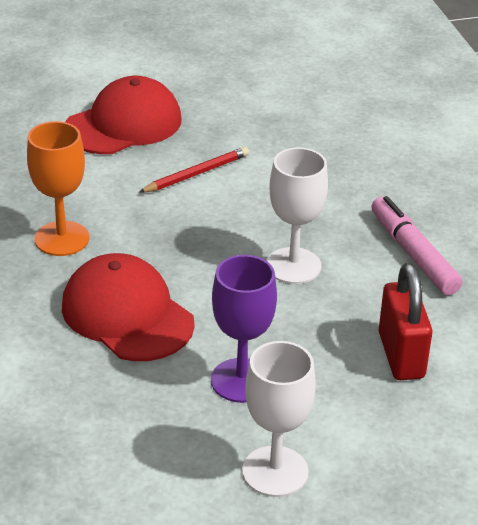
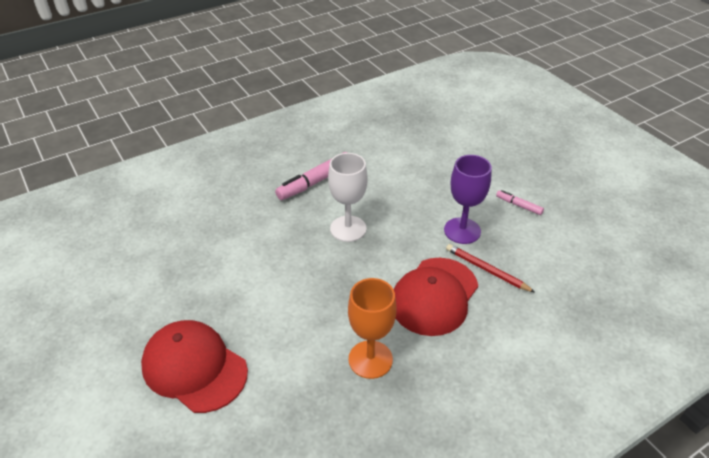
camera: 105 degrees left, 5 degrees up
(196, 173) = (258, 300): red pencil -> red pencil (486, 270)
(275, 471) = (518, 205): white goblet -> pink marker
(401, 355) = (406, 175): red padlock -> none

